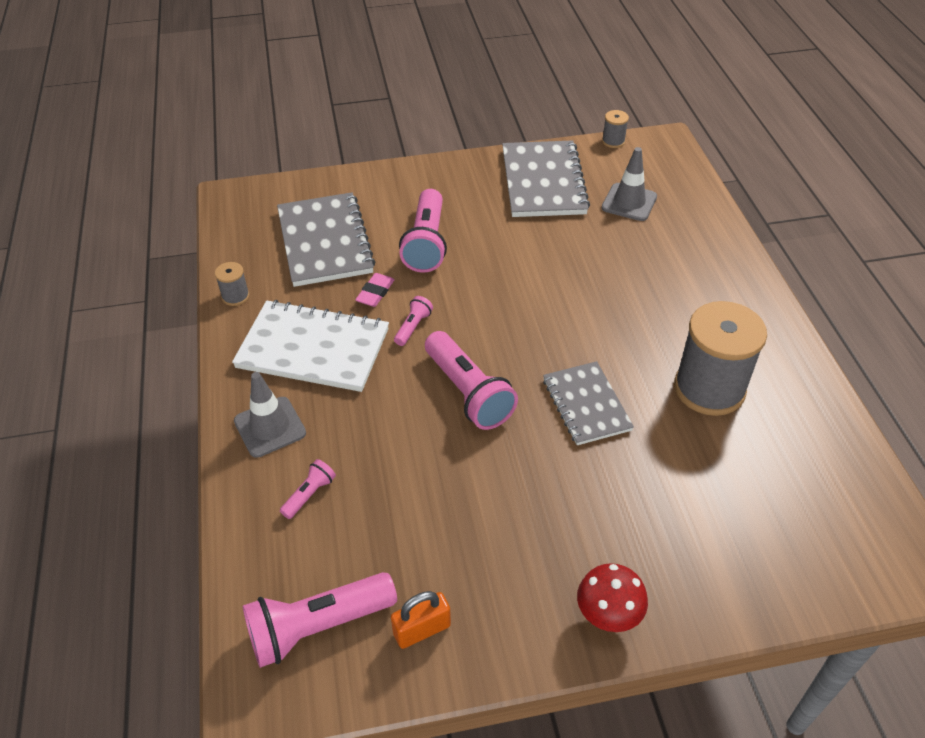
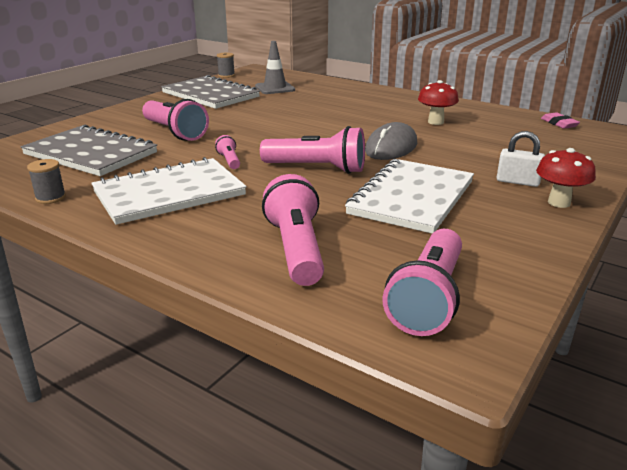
camera: 45 degrees left, 20 degrees down
(270, 427) = (202, 237): grey traffic cone -> none
(309, 494) = (296, 249): pink flashlight -> pink flashlight, size x2.08
(375, 293) = (174, 158): pink eraser -> pink eraser (559, 123)
(422, 630) = (489, 260): orange padlock -> none
(484, 500) = (412, 198): none -> white notebook
(586, 404) = (391, 147): grey notebook -> grey mouse
(622, 555) = (517, 182): none -> white padlock
(709, 388) = (435, 122): grey spool -> red mushroom

